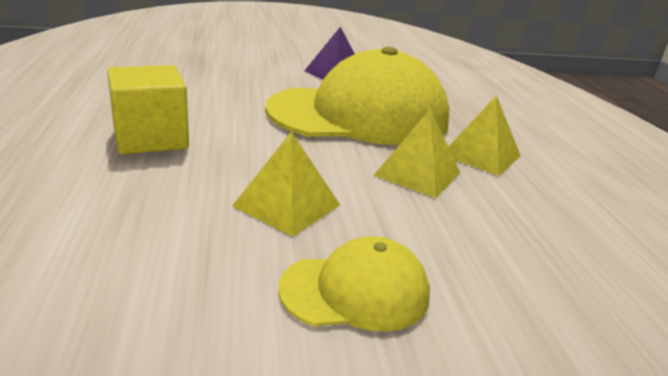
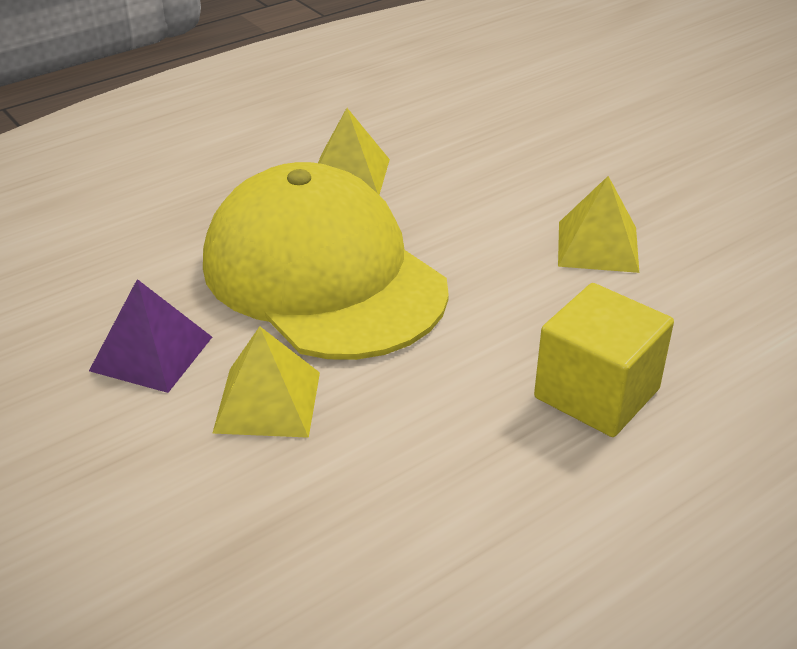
camera: 115 degrees left, 10 degrees up
(355, 291) = (656, 184): yellow cap -> none
(417, 174) = (444, 199): yellow pyramid -> yellow pyramid (268, 402)

